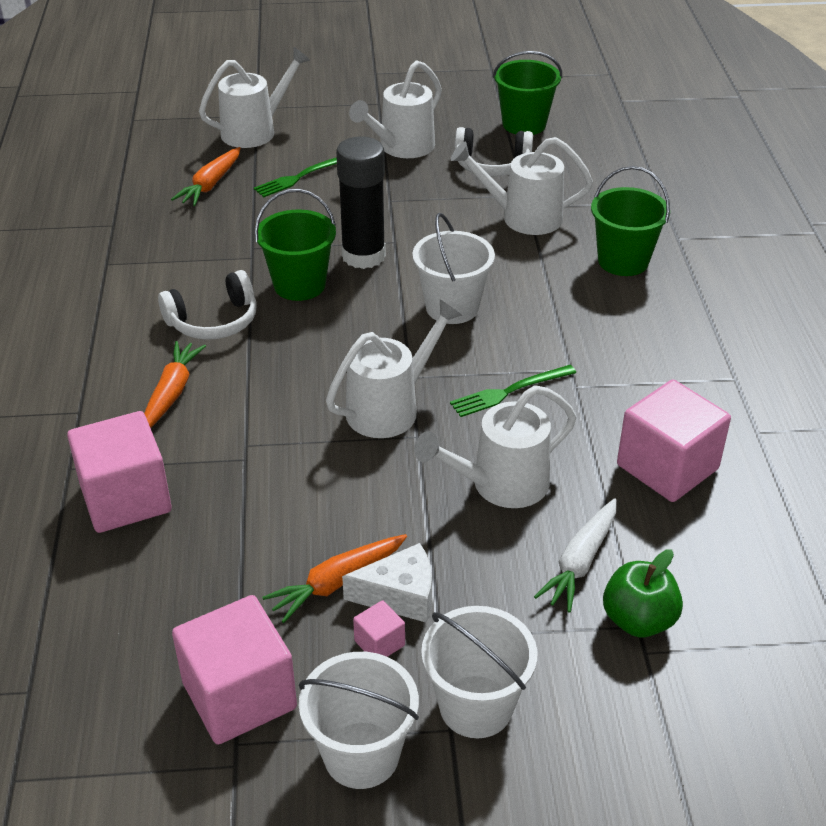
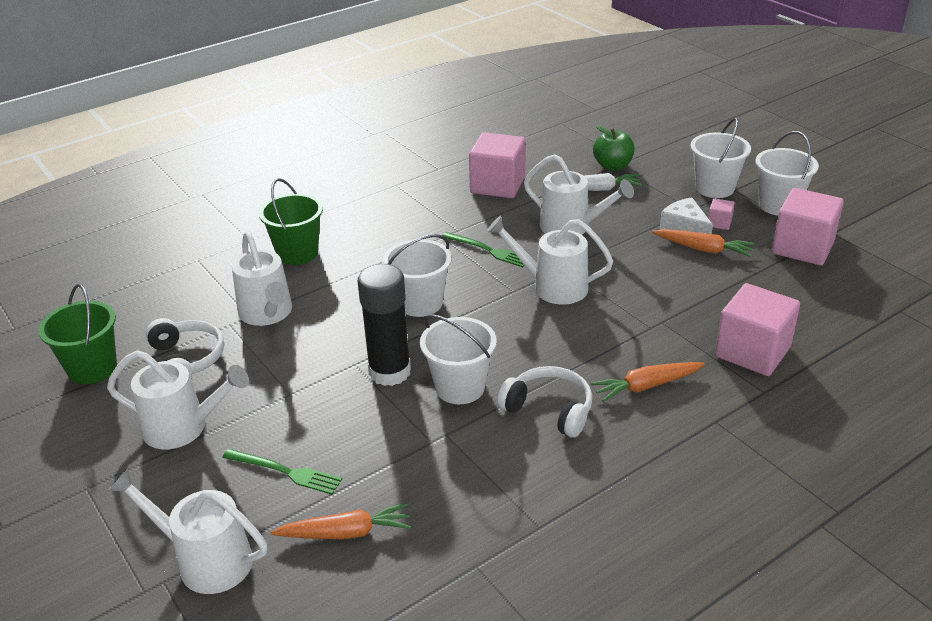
camera: 120 degrees left, 5 degrees down
(299, 285) = (460, 387): green bucket -> white bucket

